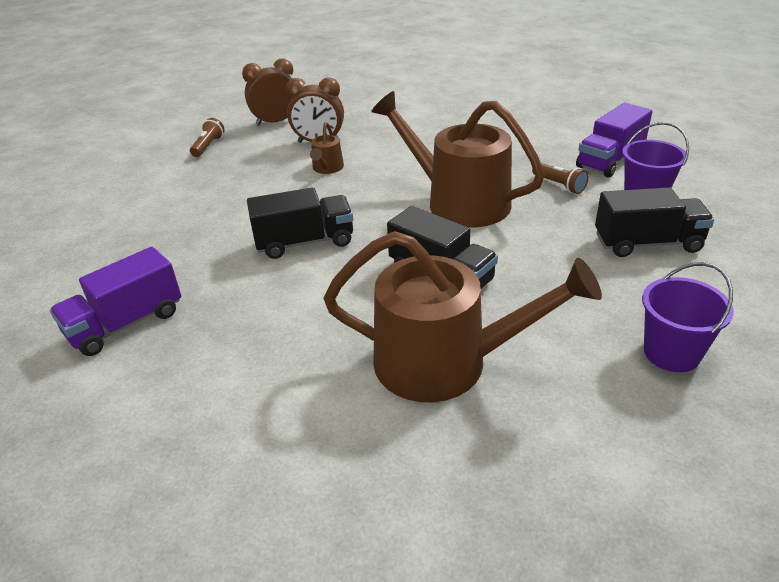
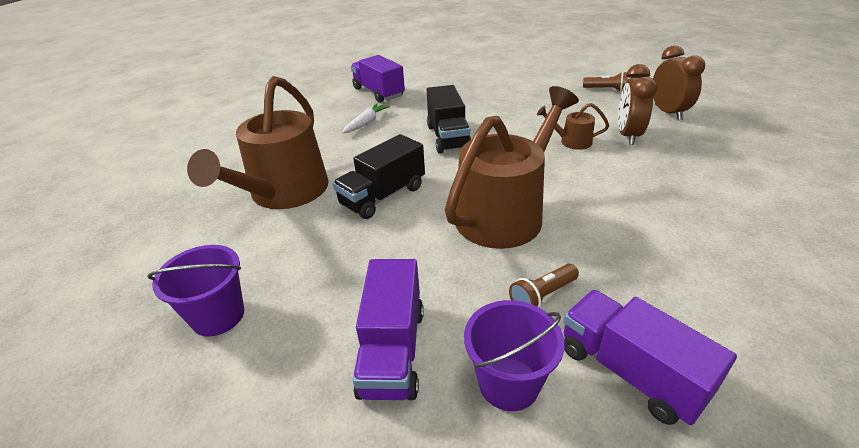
camera: 95 degrees right, 0 degrees up
(244, 319) = (366, 123): none -> white carrot
(647, 243) = (392, 350): black truck -> purple truck

